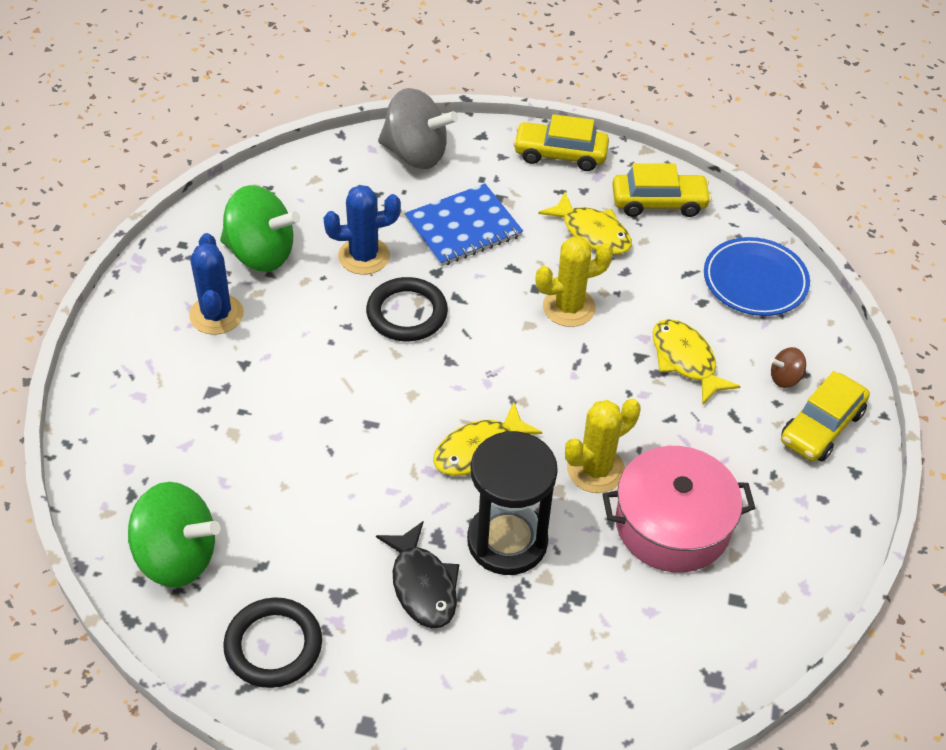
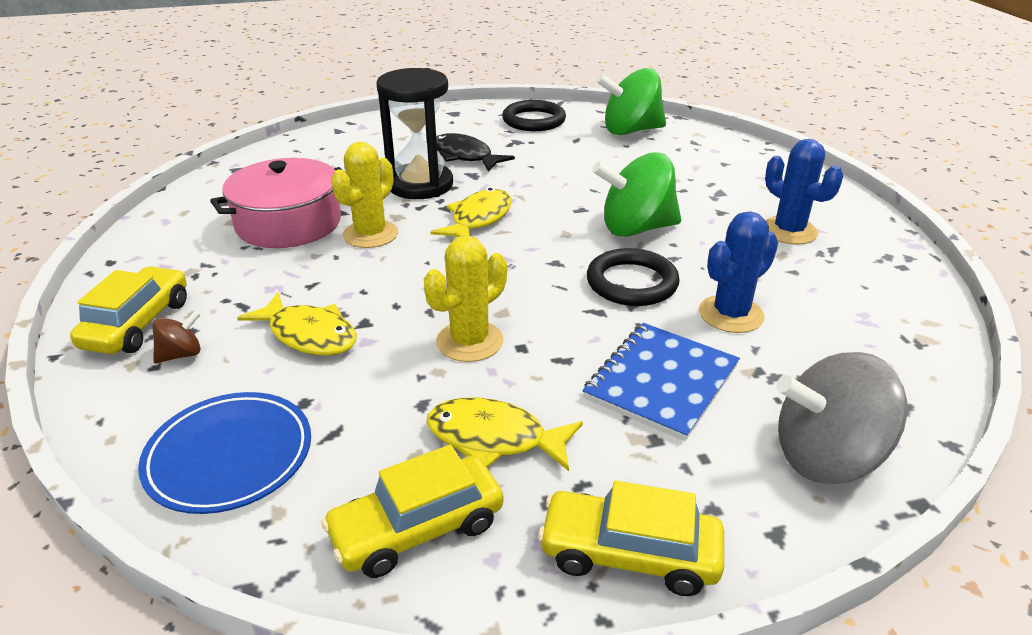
camera: 155 degrees right, 15 degrees down
(261, 254) = (826, 283): green spinning top -> green spinning top (636, 228)
(560, 154) = (629, 554): yellow car -> yellow car turned 150 degrees counterclockwise

